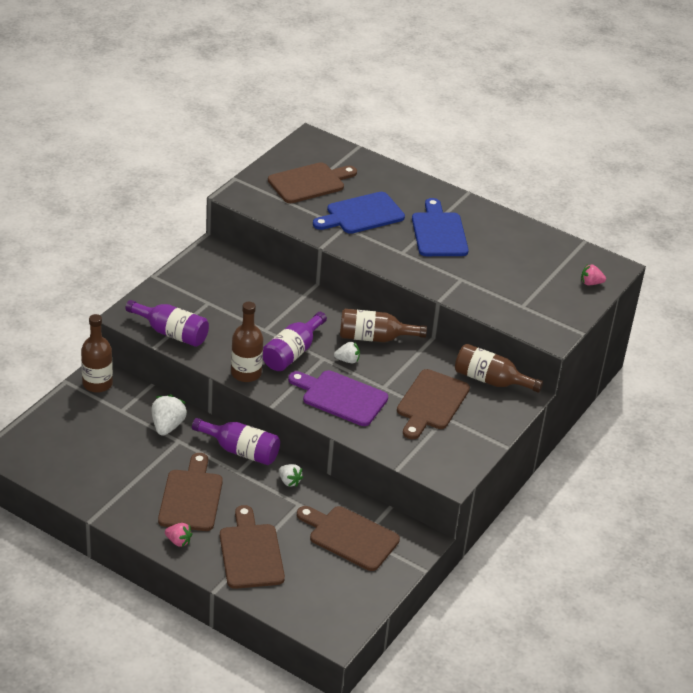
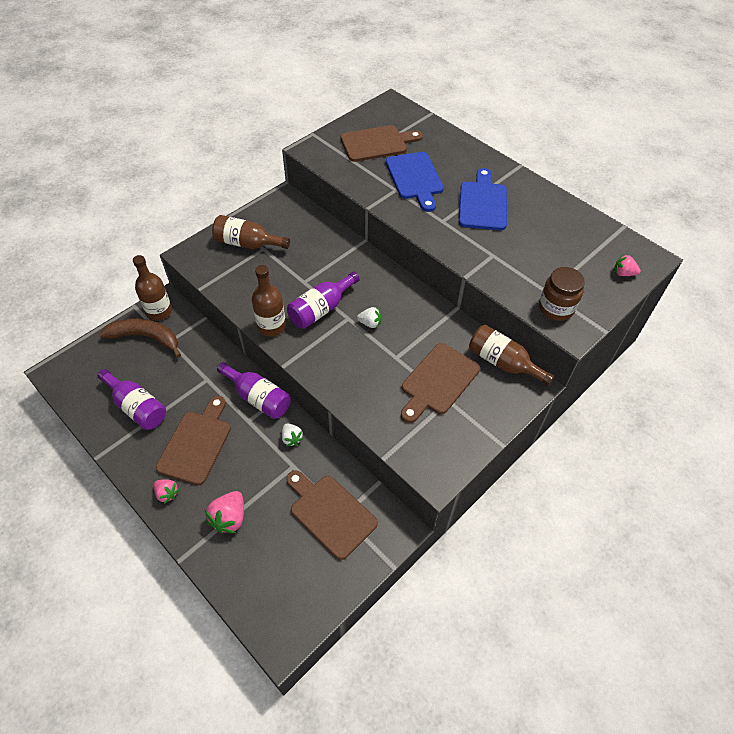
camera: 15 degrees right, 15 degrees up
(94, 410) = (146, 338): none -> brown banana
(167, 426) = (202, 363): white strawberry -> none
(171, 333) = (220, 276): purple bottle -> purple bottle (137, 407)
(251, 553) = (229, 518): brown cutting board -> pink strawberry
(341, 397) = (352, 364): purple cutting board -> none
(361, 214) = (415, 178): blue cutting board -> blue cutting board turned 90 degrees counterclockwise
(374, 338) = (402, 302): brown bottle -> brown bottle (248, 243)
(533, 319) = (556, 308): none -> brown jar

